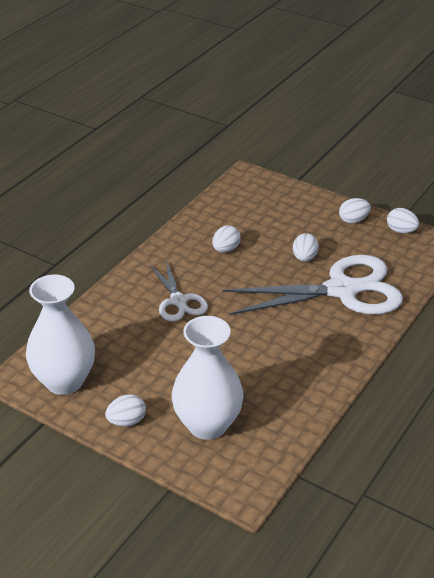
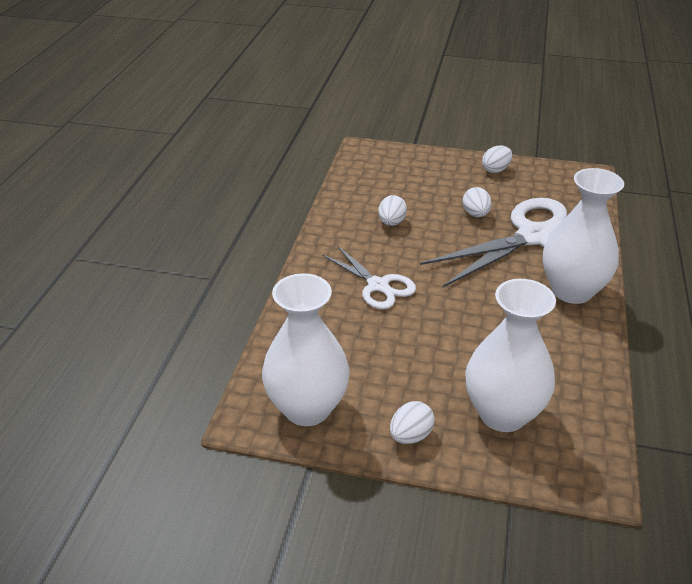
camera: 20 degrees left, 0 degrees up
(338, 344) = (572, 291): none -> white vase
(401, 231) = (546, 170): white egg -> none

